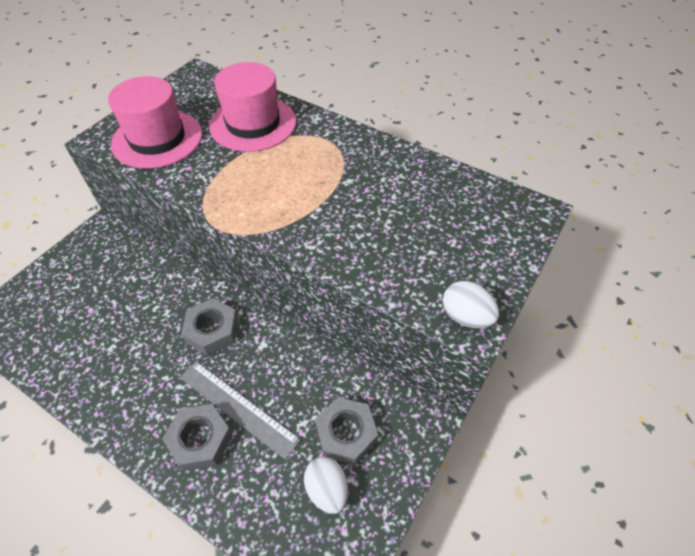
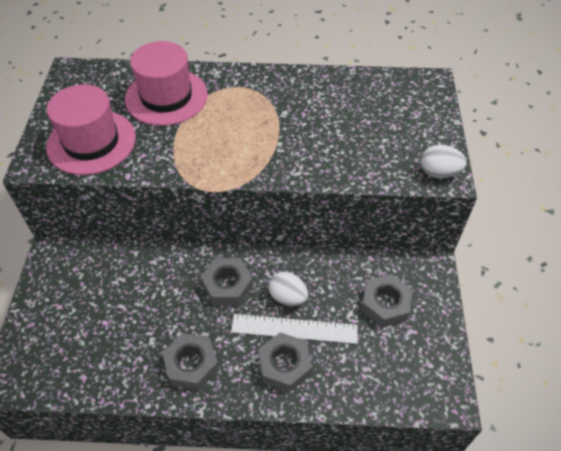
camera: 30 degrees left, 0 degrees up
(123, 390) = (192, 365): none -> grey nut
(237, 408) = (294, 329): grey ruler -> white ruler
(327, 489) = (399, 346): white egg -> white egg (288, 297)

